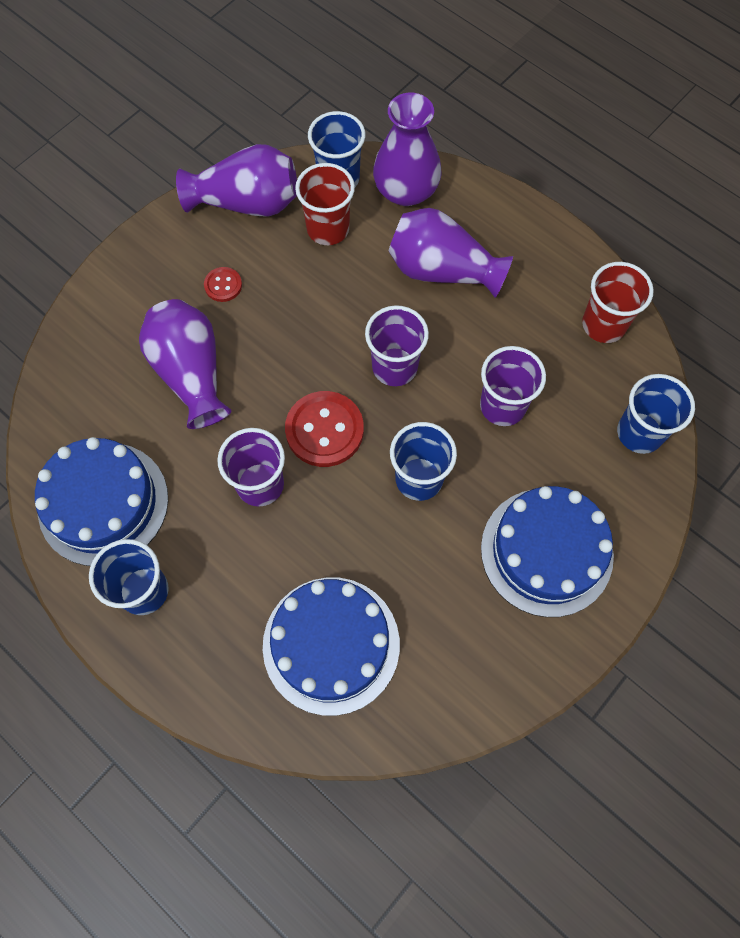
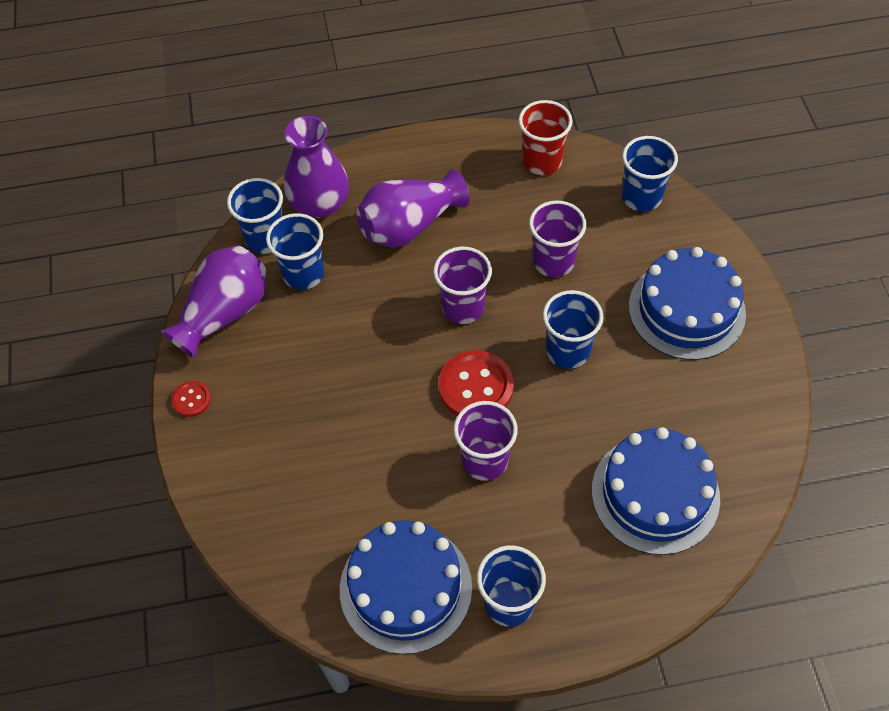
camera: 50 degrees left, 10 degrees down
(191, 373) = (344, 449): purple vase -> none
(223, 285) = (285, 377): red button -> red button (191, 399)
(328, 229) = (303, 274): red cup -> blue cup

